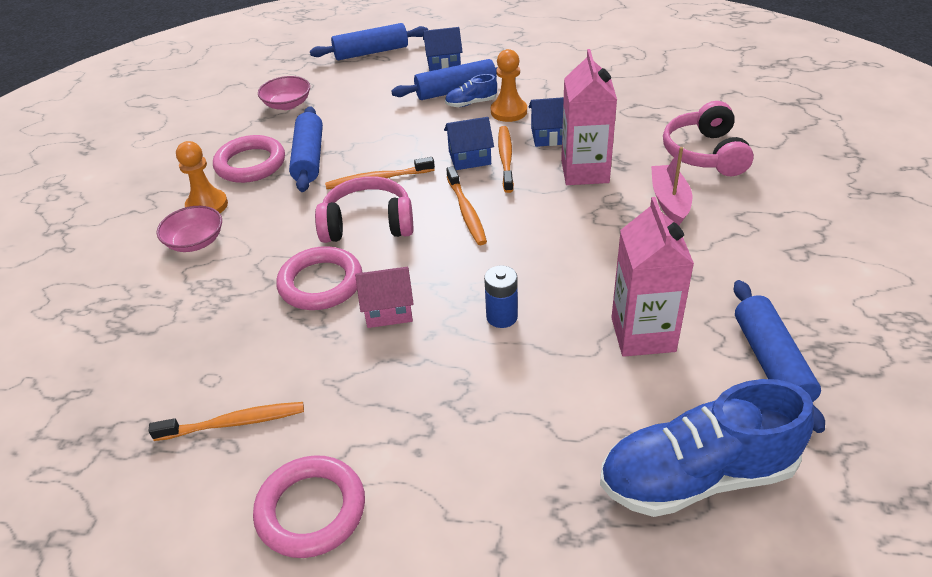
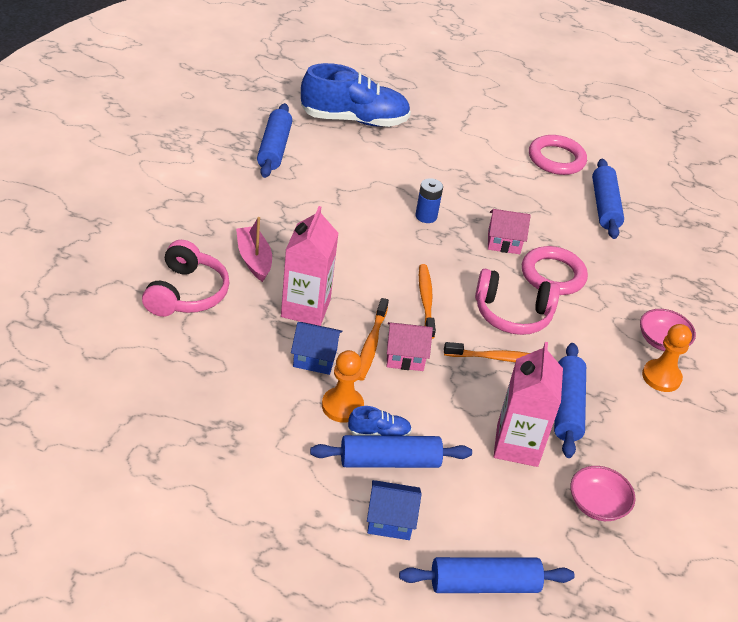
camera: 175 degrees left, 0 degrees up
(234, 423) = (604, 206): orange toothbrush -> blue rolling pin
(250, 164) = (628, 418): pink ring -> none
(469, 158) = (405, 356): blue house -> pink house
(643, 334) = (339, 181): pink carton -> pink carton (517, 445)
(669, 201) = (254, 259): pink boat -> pink boat turned 150 degrees clockwise

